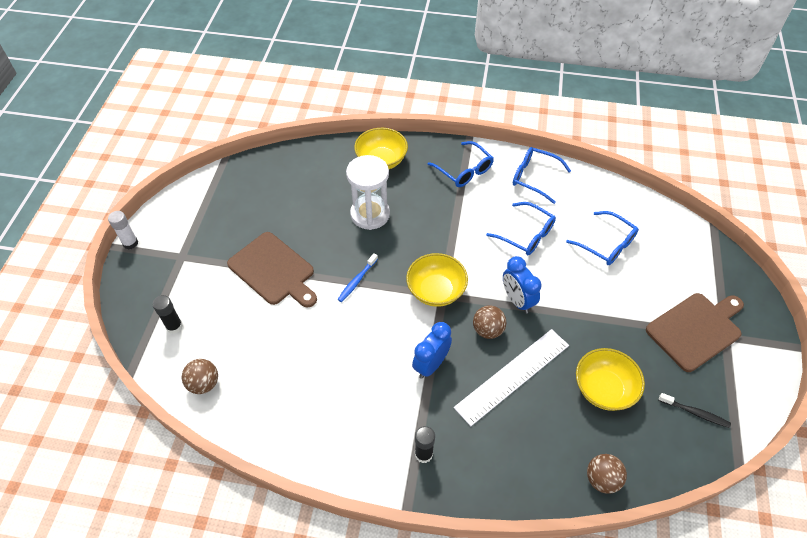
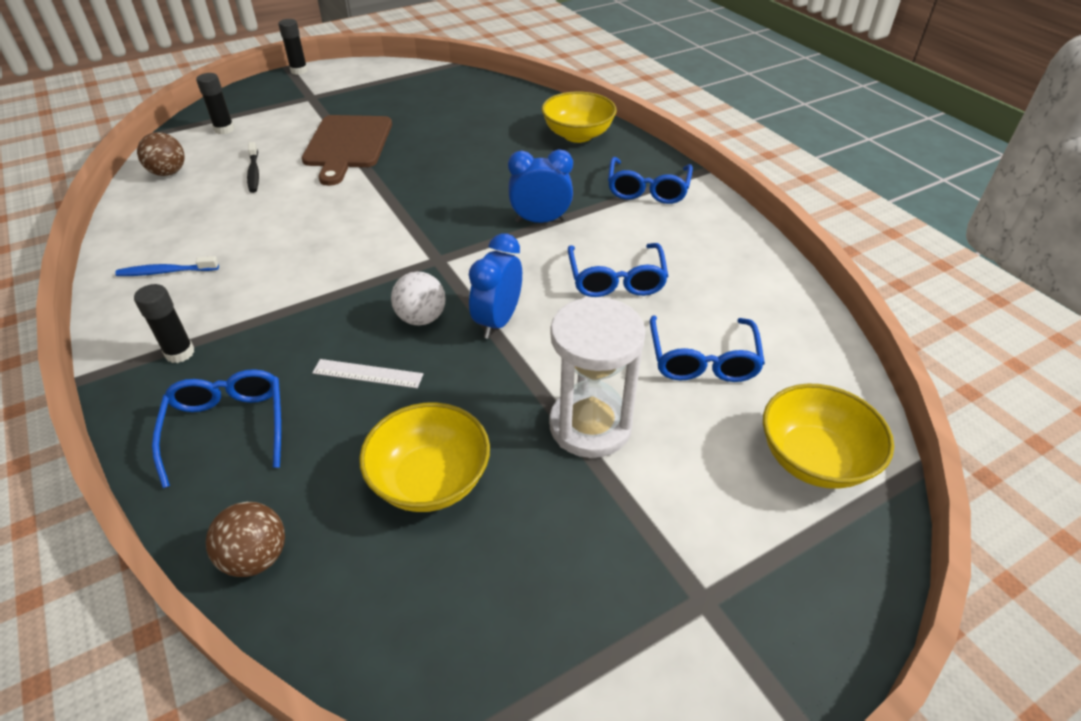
camera: 50 degrees right, 10 degrees down
(130, 243) = (299, 71): white glue stick -> black glue stick
(357, 281) = (390, 195): blue toothbrush -> blue toothbrush (166, 272)
(370, 214) = (493, 162): white hourglass -> white hourglass (590, 426)
(431, 364) = (322, 298): blue clock -> blue clock (540, 221)
(436, 291) = (438, 252): yellow bowl -> yellow bowl (814, 459)
(487, 330) = (421, 318): brown ball -> white ball
(512, 375) = (368, 373): white ruler -> white ruler, size x0.48
(534, 177) = (720, 243): blue glasses -> blue glasses (227, 427)
(695, 413) = (489, 630): black toothbrush -> black toothbrush (254, 173)
(696, 329) = (669, 547): brown cutting board -> none

